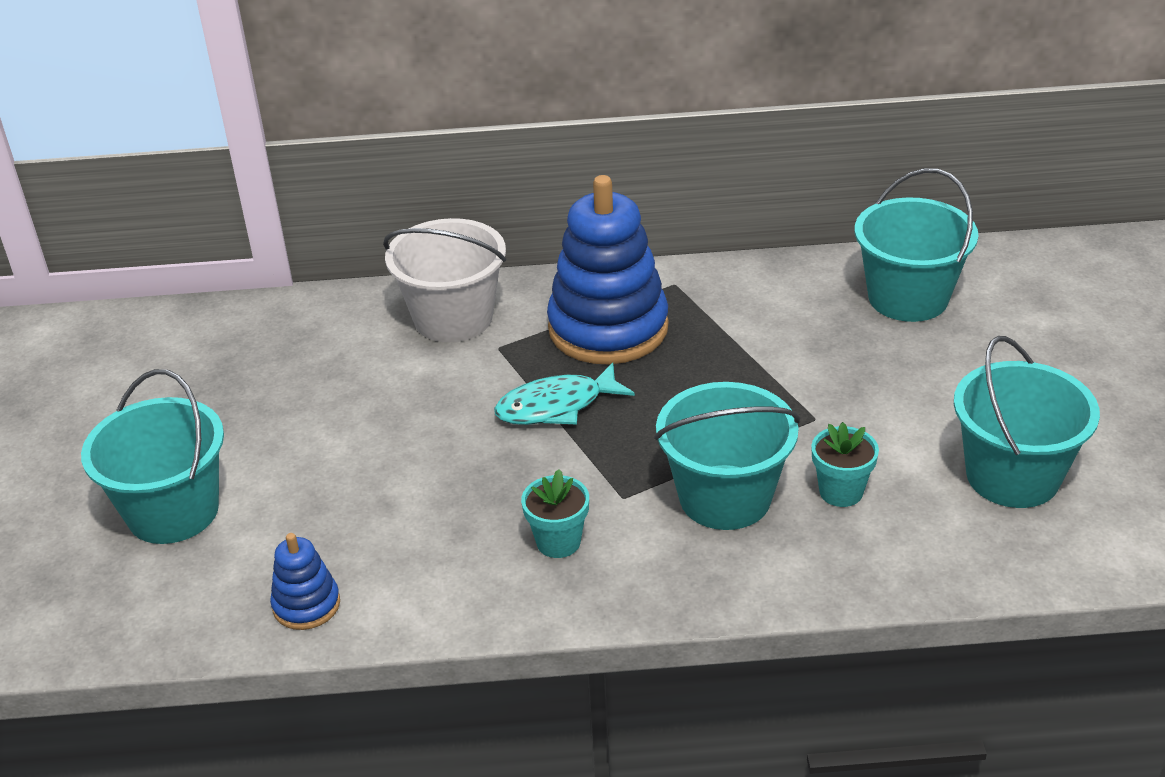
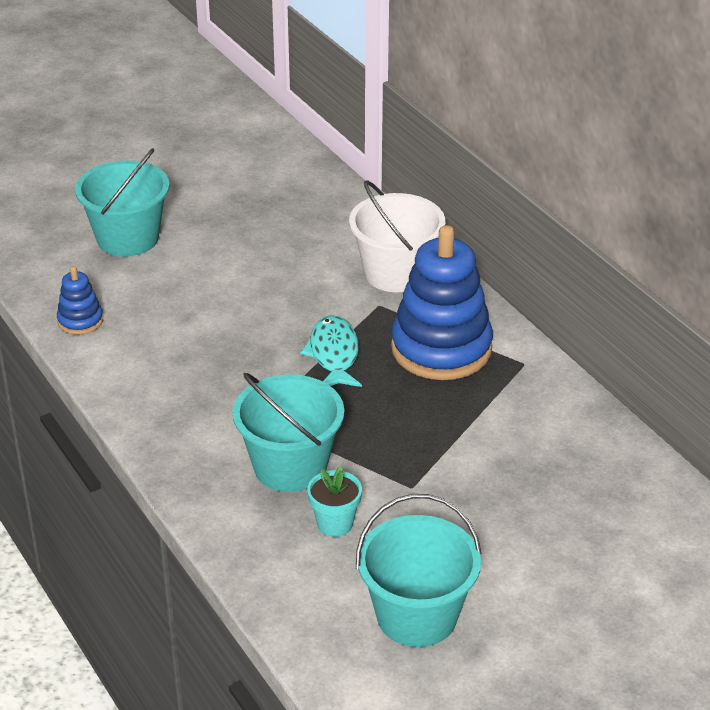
camera: 60 degrees right, 0 degrees up
(556, 406) = (334, 354): turquoise fish -> turquoise fish turned 45 degrees clockwise
(558, 542) = (196, 403): turquoise flower pot -> none
(908, 298) = (612, 497): turquoise bucket -> none

